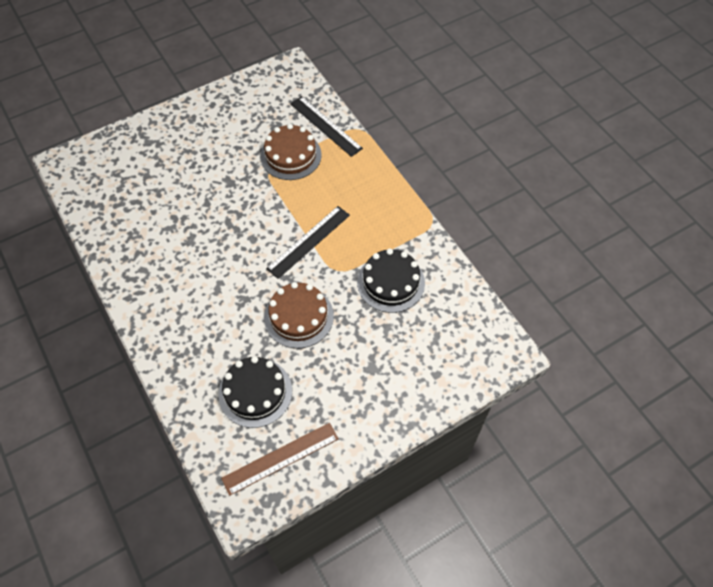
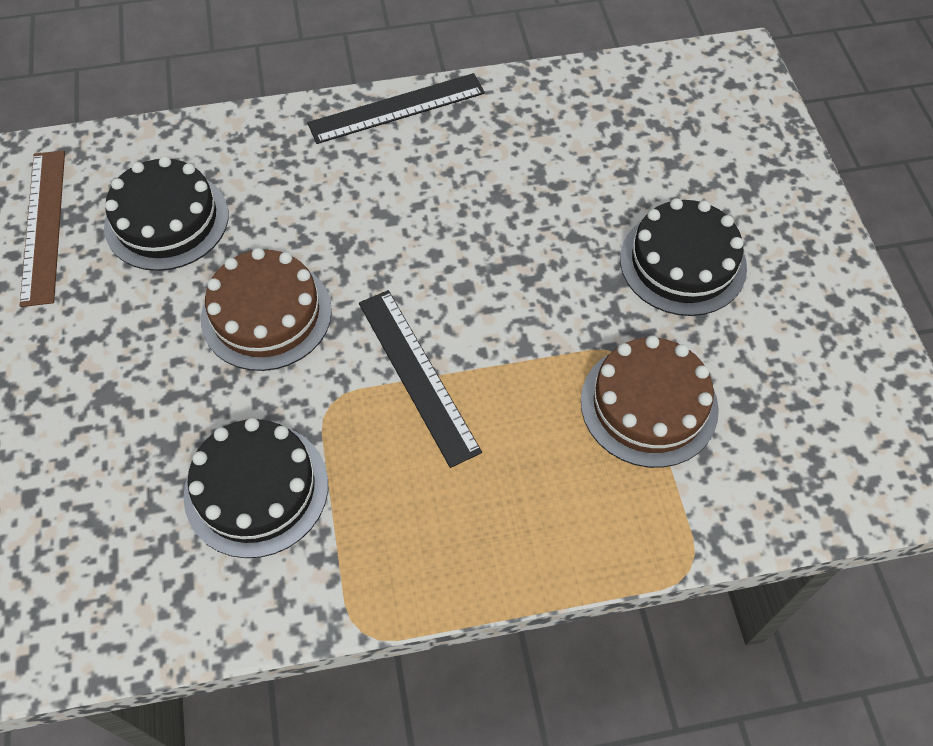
camera: 110 degrees right, 0 degrees up
(209, 159) = (682, 263): none -> black cake
(325, 126) = (718, 500): black ruler -> black ruler (397, 108)

